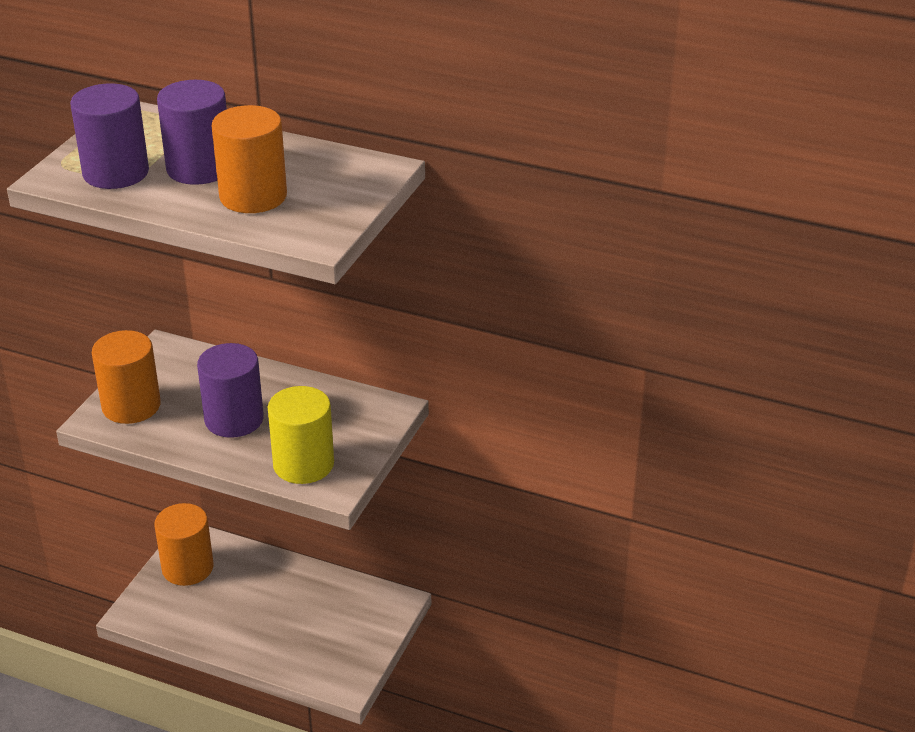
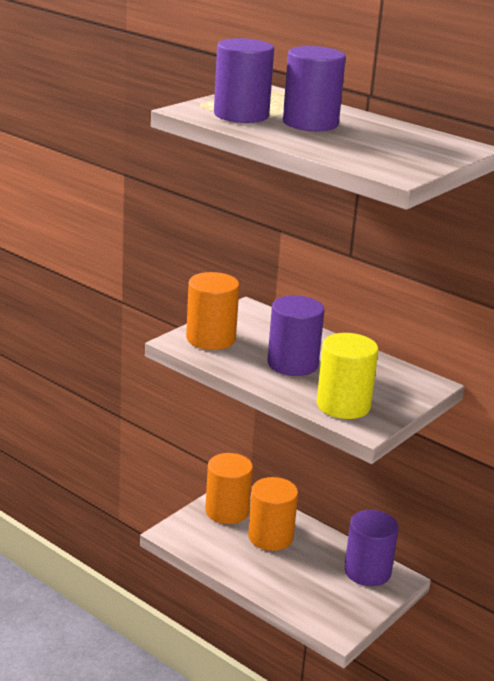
camera: 15 degrees right, 10 degrees down
(253, 196) = (350, 143): orange cylinder -> orange cylinder (270, 537)
(361, 603) = (367, 571): none -> purple cylinder

